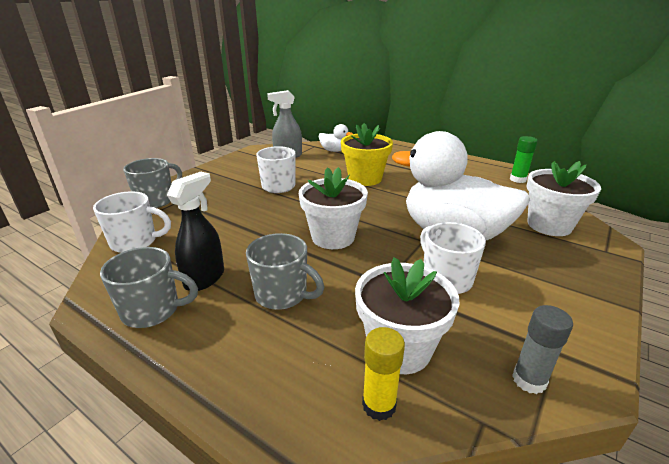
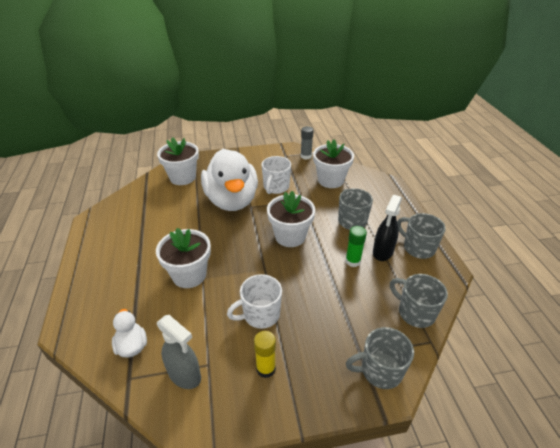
camera: 135 degrees left, 10 degrees up
(135, 242) = (415, 313): white mug -> grey mug
(205, 278) = (382, 252): black spray bottle -> black spray bottle turned 45 degrees counterclockwise
(365, 178) = (189, 275): yellow flower pot -> white flower pot
(379, 405) = (356, 174): yellow glue stick -> yellow glue stick (266, 369)
(518, 179) = (114, 205): green glue stick -> green glue stick (353, 261)

